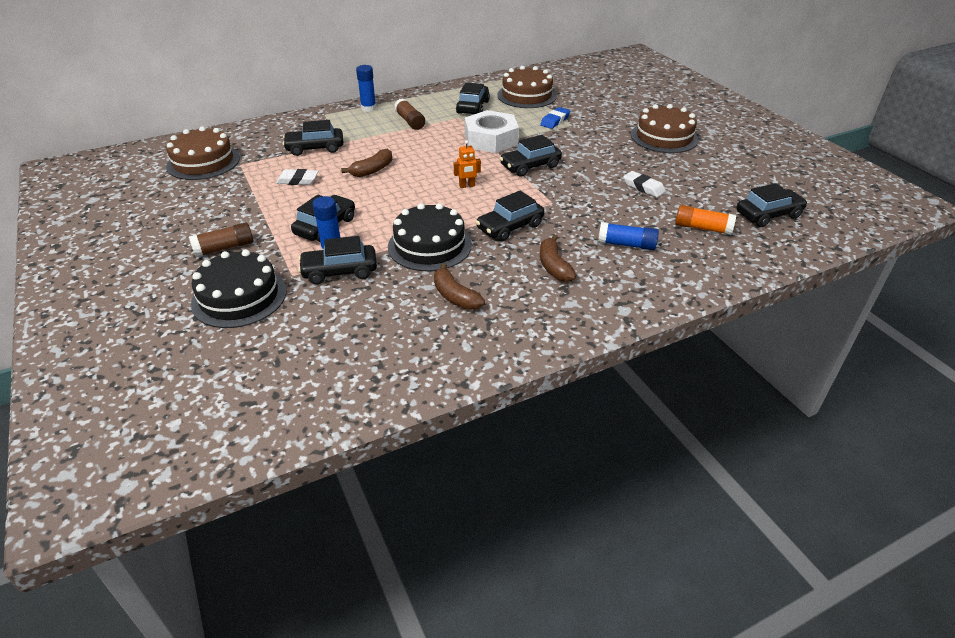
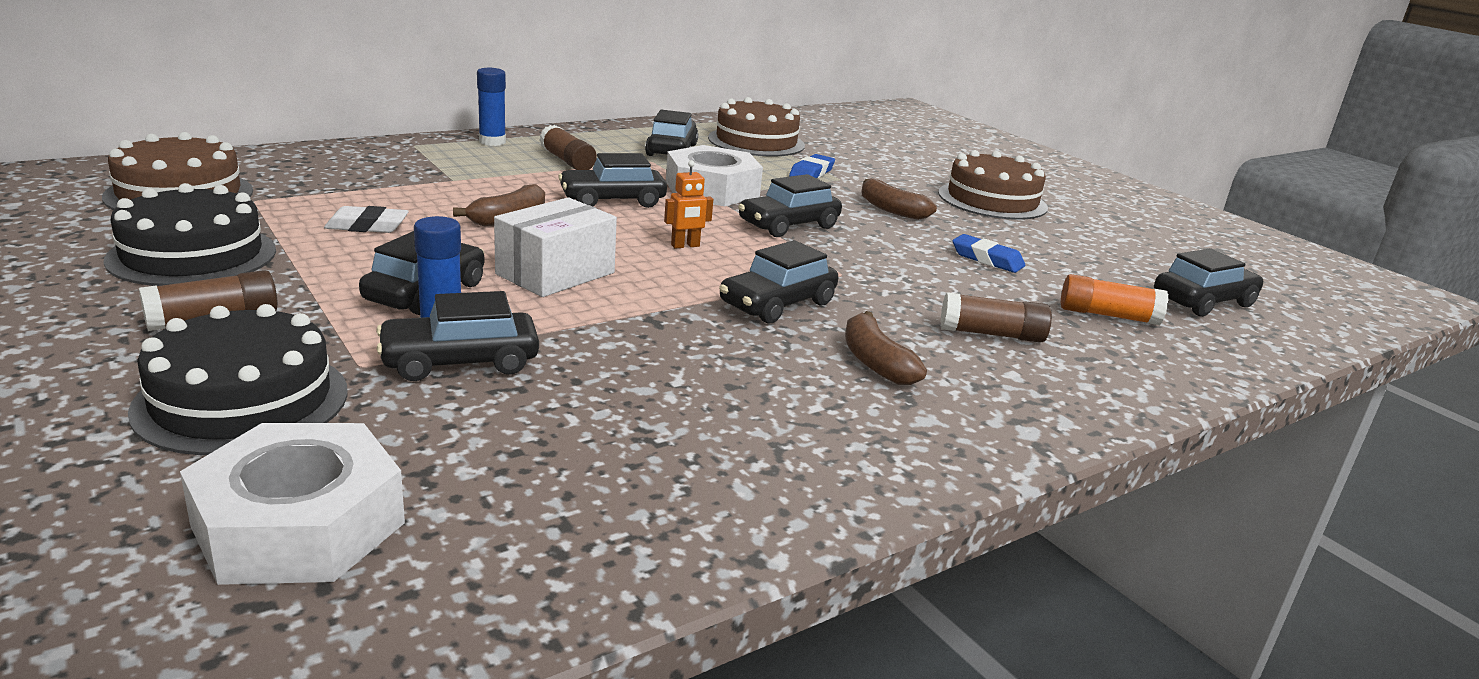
camera: 10 degrees left, 15 degrees down
(265, 364) = (299, 524): none -> white nut
(315, 148) = (398, 185): black car -> black car (612, 200)
(393, 210) = (555, 273): none -> white box
(429, 245) = (634, 326): black cake -> black cake (192, 255)
(455, 296) = (701, 405): brown banana -> brown banana (891, 210)
(626, 244) = (992, 334): blue glue stick -> brown glue stick
(643, 187) = (987, 259): white eraser -> blue eraser

